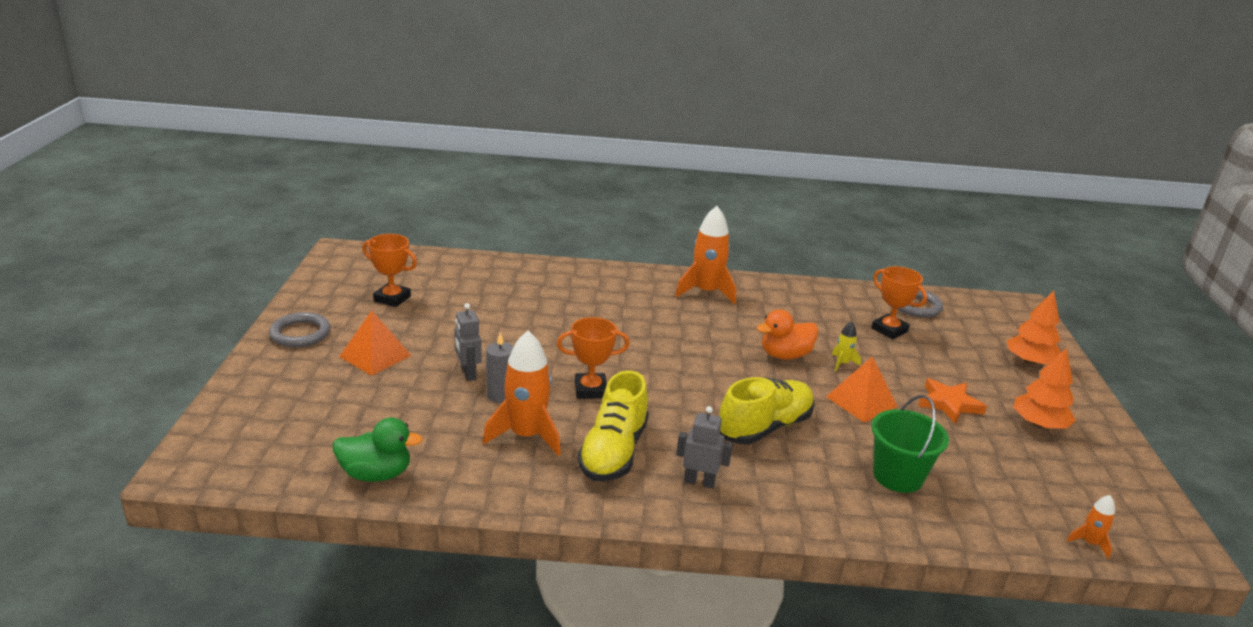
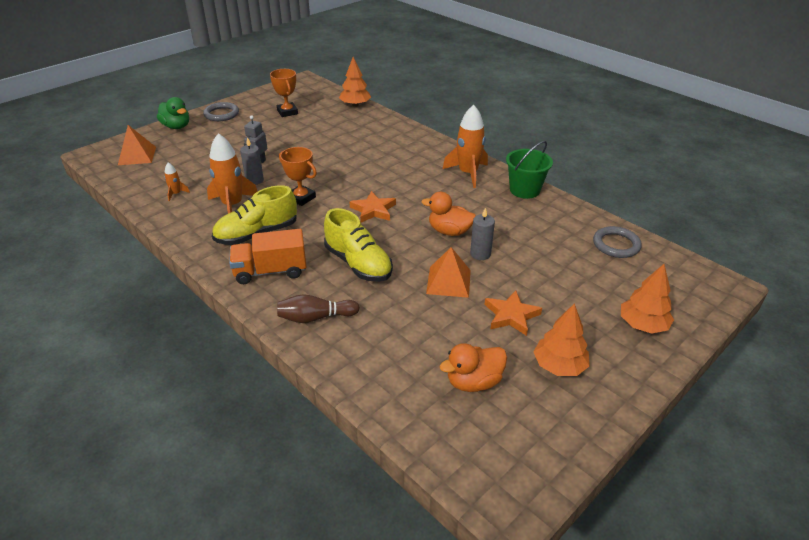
camera: 45 degrees right, 10 degrees up
(375, 356) = (234, 137): orange pyramid -> orange pyramid (137, 156)
(376, 474) = (147, 191): green duck -> green duck (176, 126)
(464, 261) = (355, 105): none -> orange tree
(685, 367) = (373, 210): none -> orange star
(699, 482) = (270, 271): grey robot -> orange truck
(765, 427) = (358, 264): yellow shoe -> yellow shoe turned 45 degrees clockwise
(820, 500) = (315, 317): none -> brown bowling pin
(842, 363) = (480, 254): yellow rocket -> grey candle
(889, 330) = (559, 250): orange trophy -> none
(898, 476) = (387, 334): green bucket -> green bucket (524, 190)
(1016, 474) = (473, 382): none -> orange duck
(1089, 543) = (441, 452): orange rocket -> orange rocket (176, 194)

